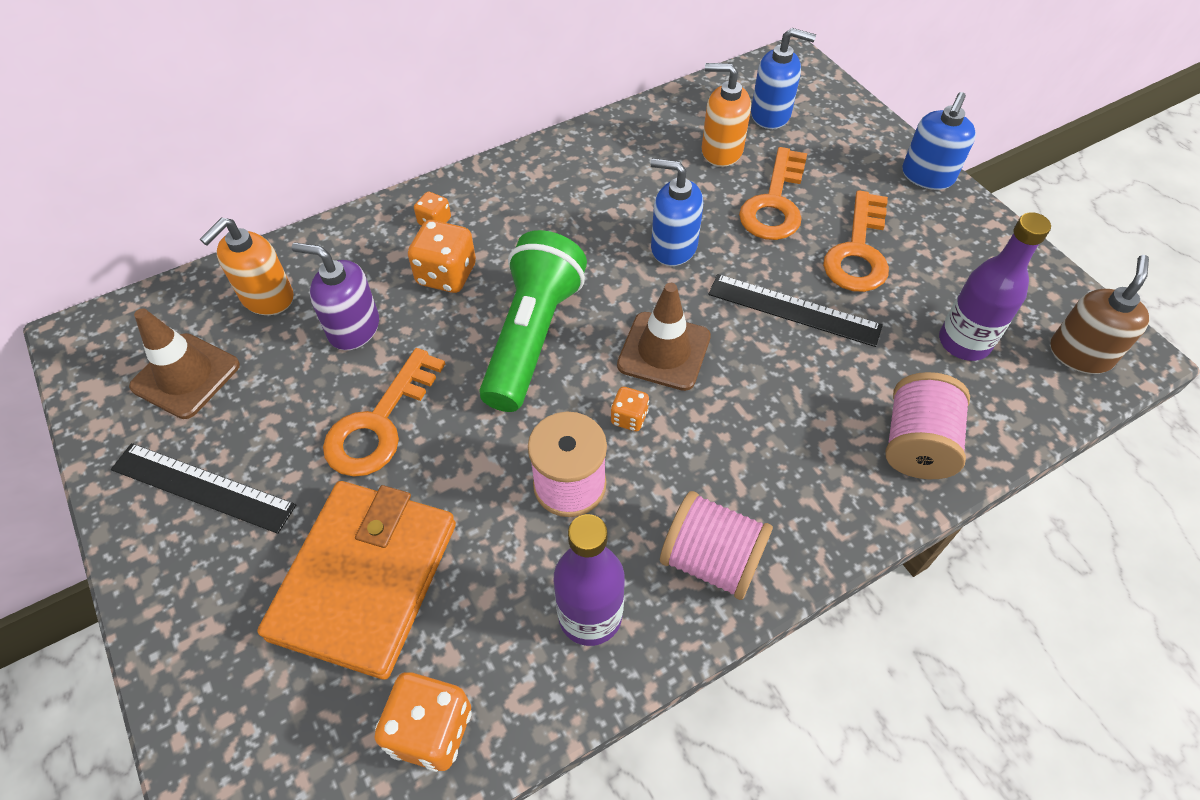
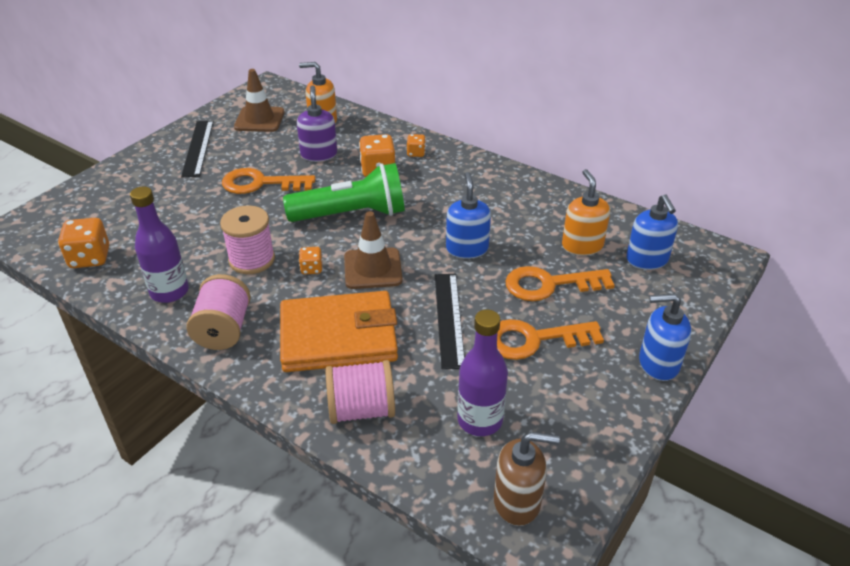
camera: 65 degrees right, 15 degrees down
(365, 580) = (165, 211): orange wallet -> orange wallet (338, 336)

